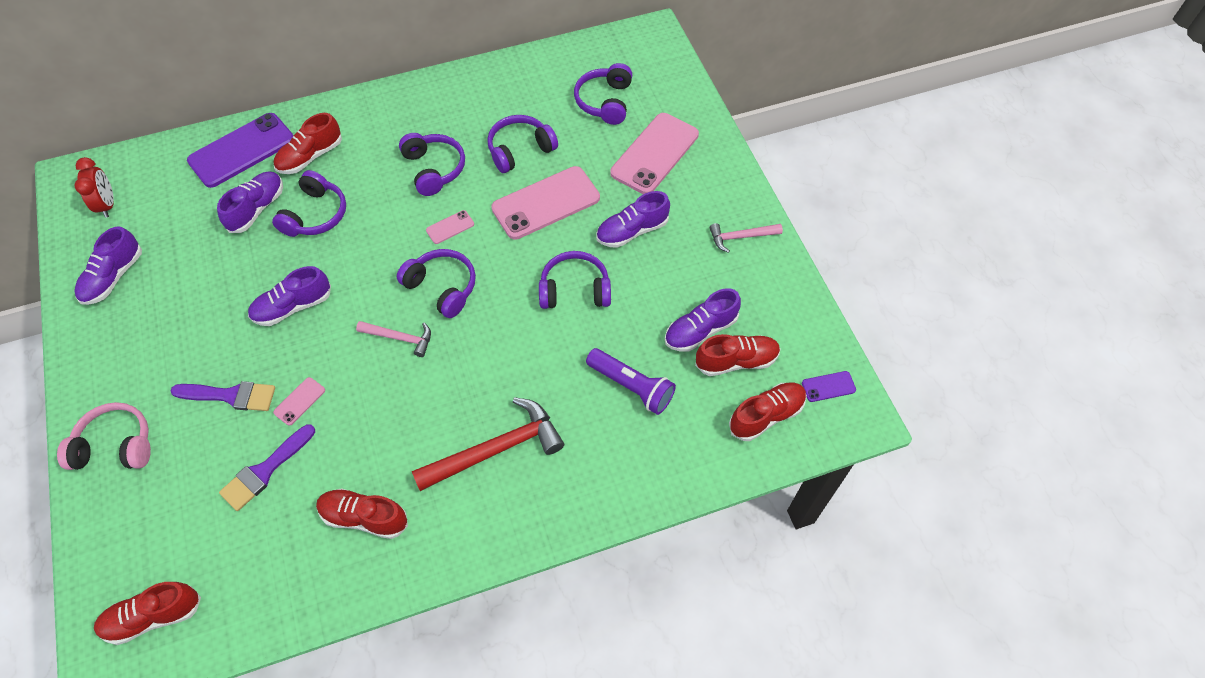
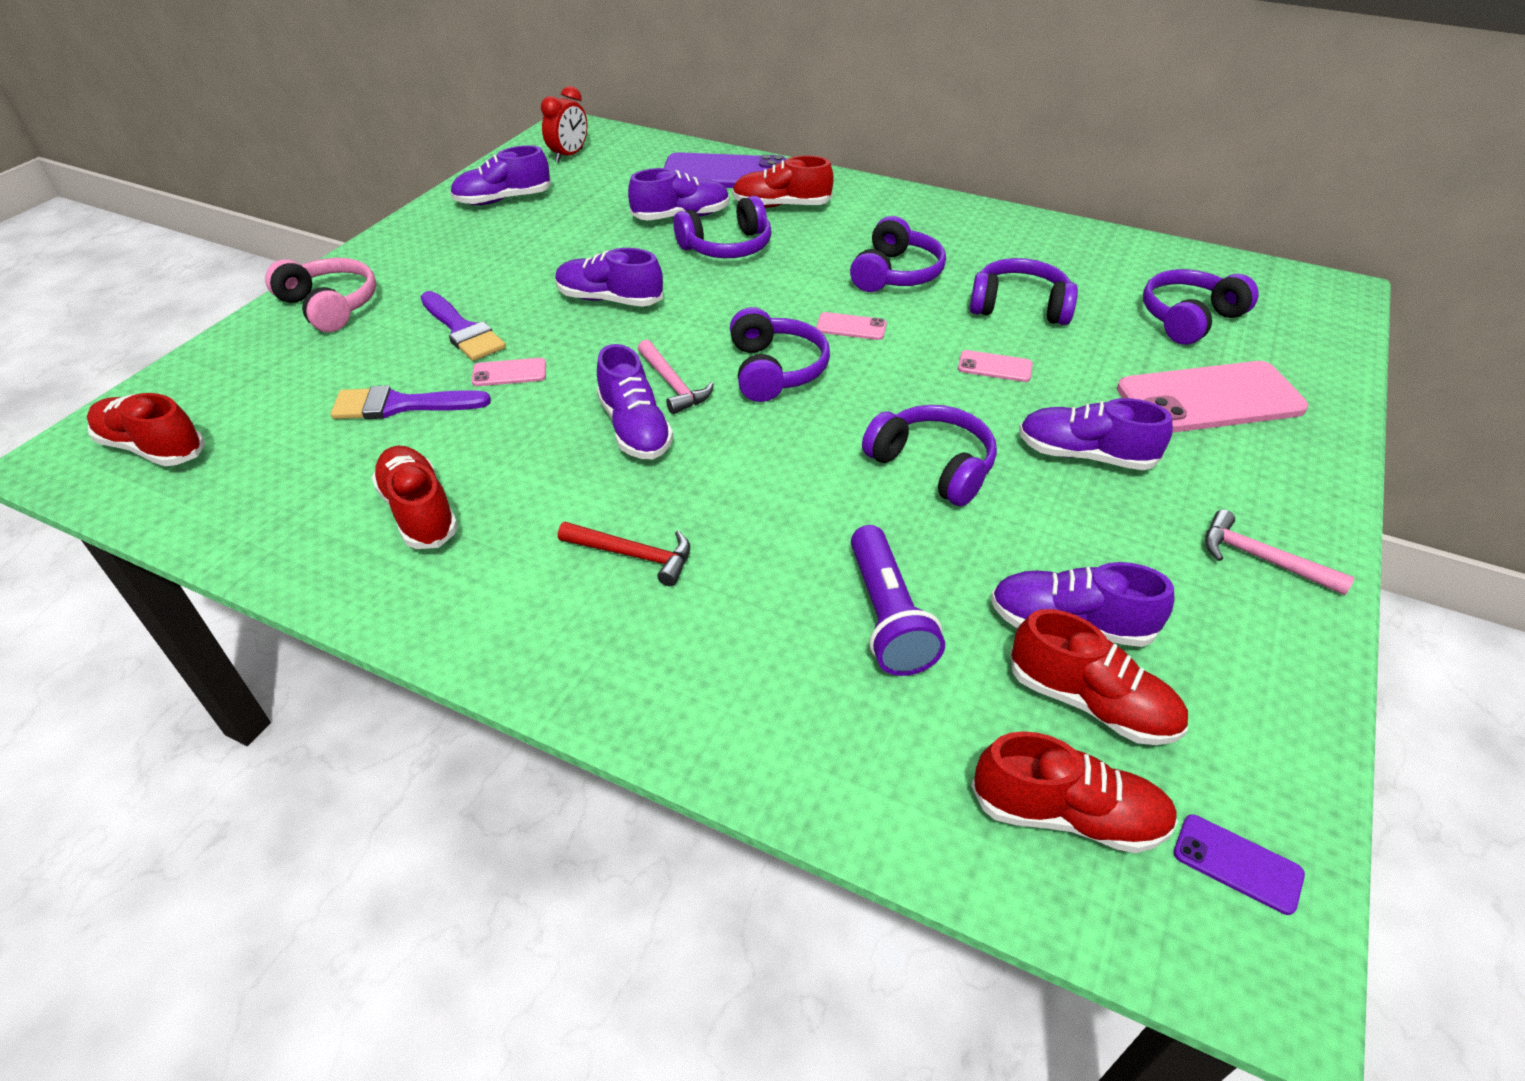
camera: 45 degrees right, 15 degrees down
(413, 381) = (635, 429): none -> purple shoe
(496, 449) = (633, 555): red hammer -> red hammer, size x0.55
(546, 203) = (995, 367): pink phone -> pink phone, size x0.44

